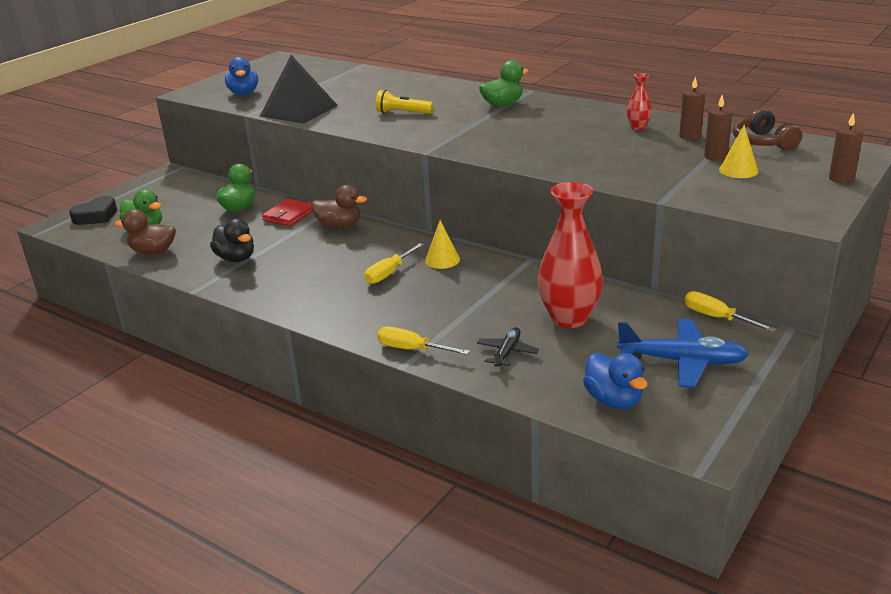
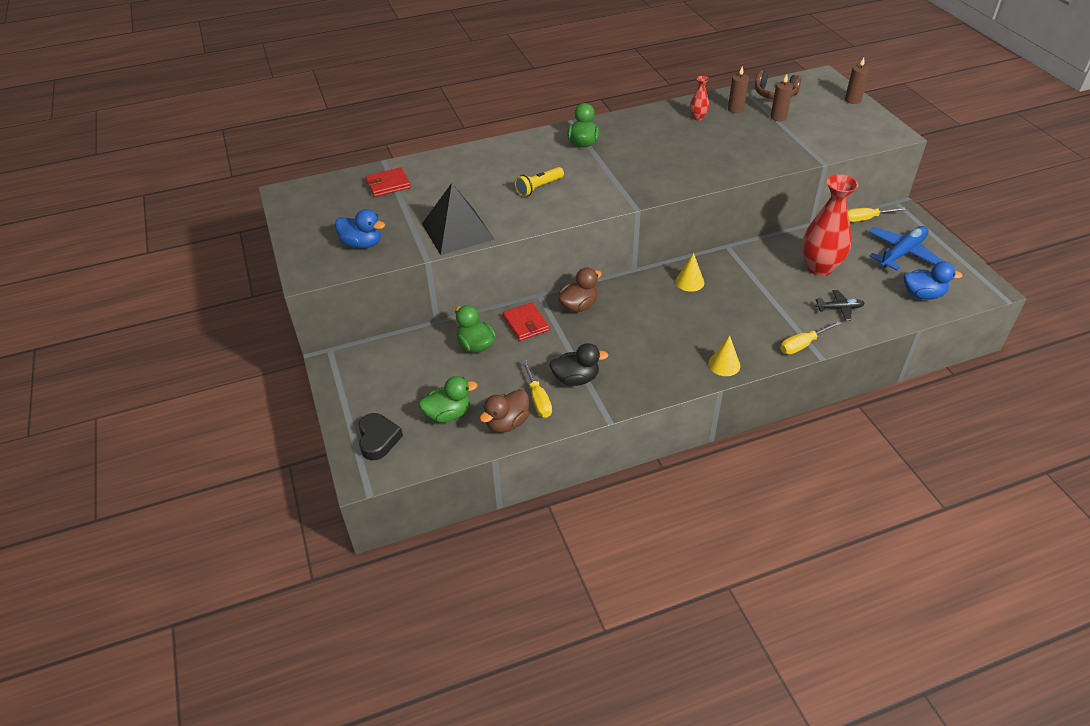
camera: 55 degrees left, 15 degrees up
(332, 75) = (388, 184): none -> red wallet
(389, 273) = (685, 313): yellow screwdriver -> yellow screwdriver (538, 399)
(507, 352) = (839, 308): black plane -> black plane turned 120 degrees clockwise
(738, 170) = (807, 120): yellow cone -> yellow cone (724, 364)

